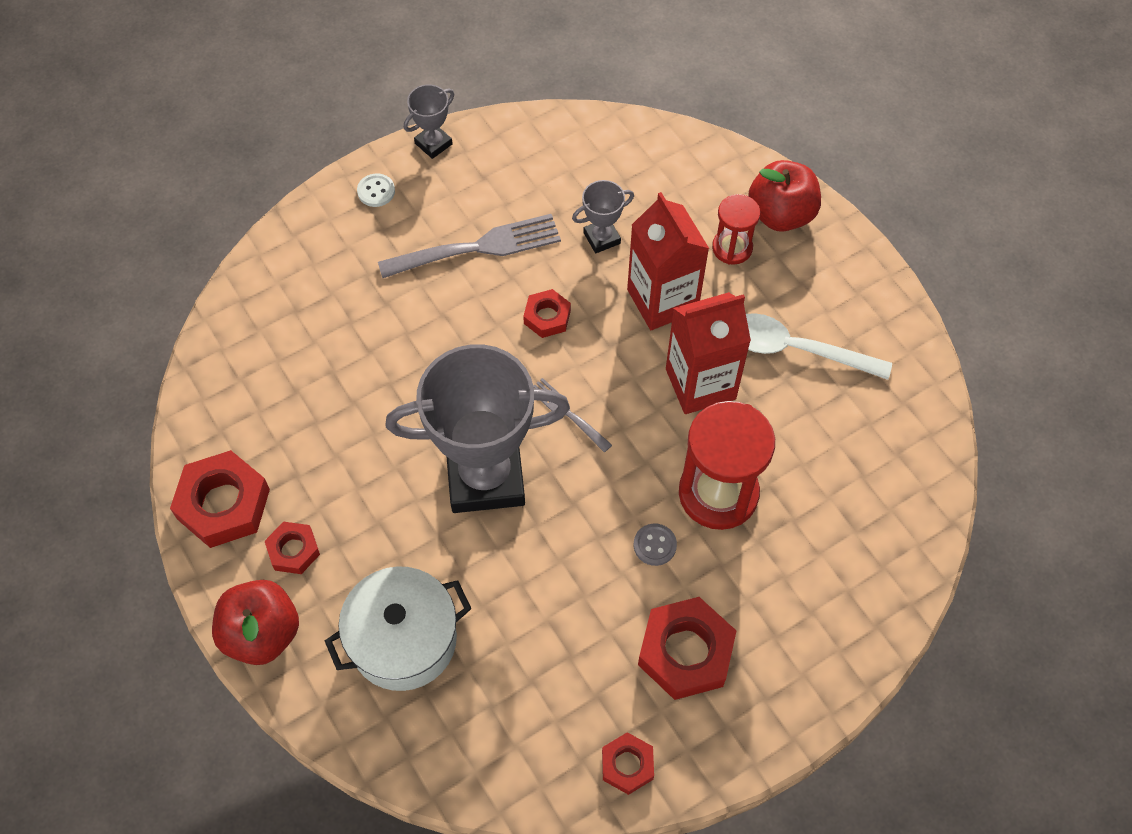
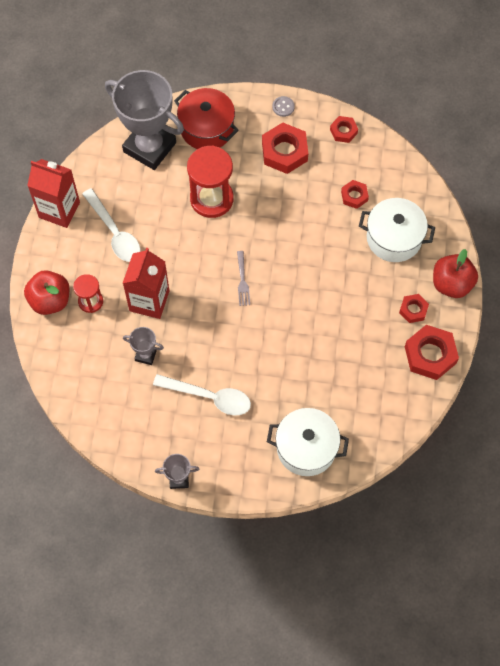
camera: 140 degrees left, 5 degrees up
(307, 275) = (306, 448): none -> white pot
(376, 191) = (233, 472): white button -> none
(478, 248) = (209, 397): grey fork -> white spoon
(485, 477) = (304, 280): grey trophy -> grey trophy (149, 147)
(547, 317) = (209, 334): red nut -> red nut (354, 196)
(654, 545) = (258, 198): grey button -> grey button (283, 107)
(700, 384) = (172, 249): red carton -> red carton (59, 210)
(833, 596) = (207, 128): none -> red pot

